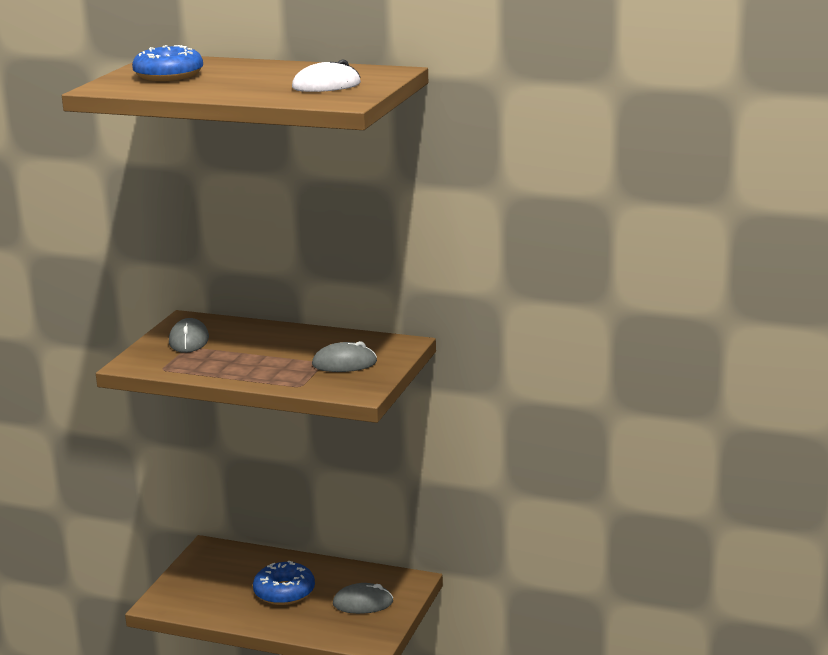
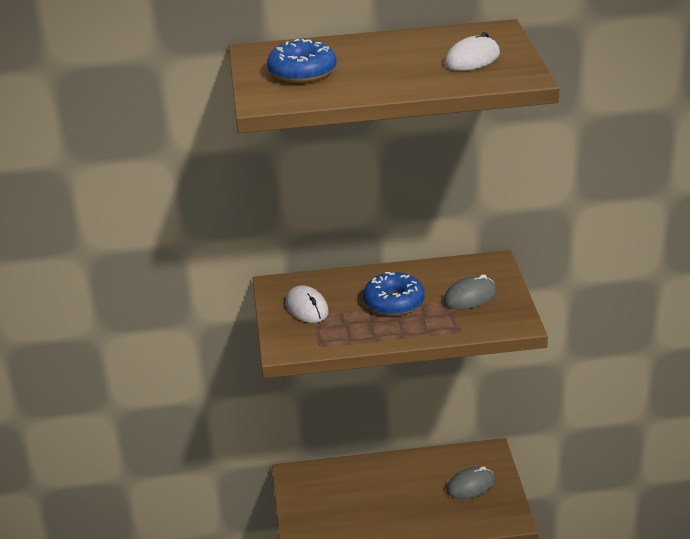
camera: 25 degrees left, 10 degrees up
(189, 340) = (307, 308): grey mouse -> white mouse
(284, 592) = (398, 496): blue donut -> blue donut (394, 302)

